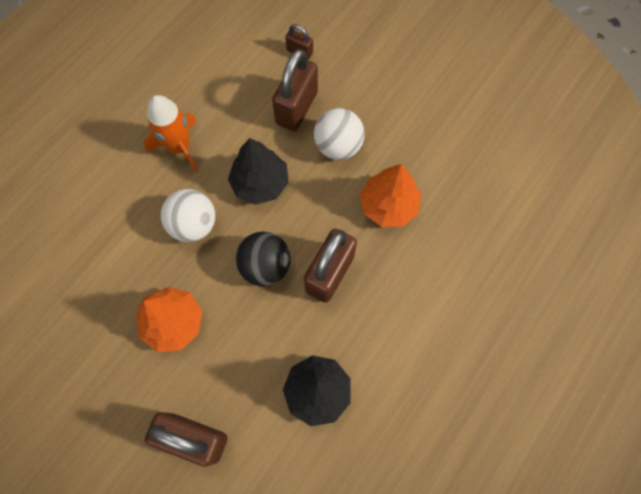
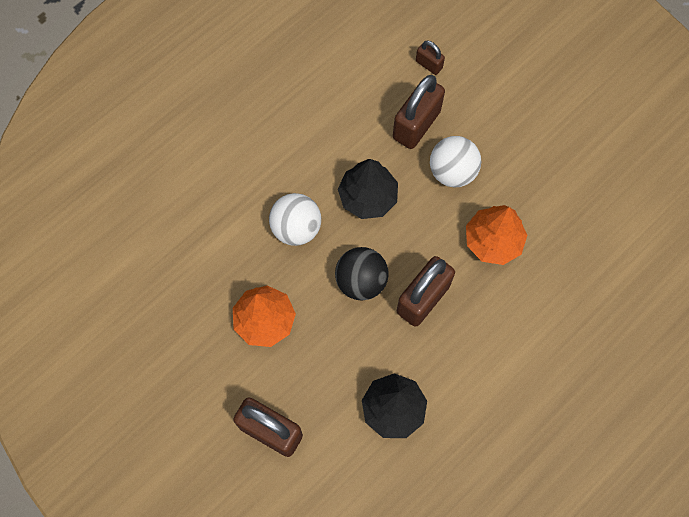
camera: 10 degrees right, 0 degrees up
(180, 147) = (292, 147): orange rocket -> none

